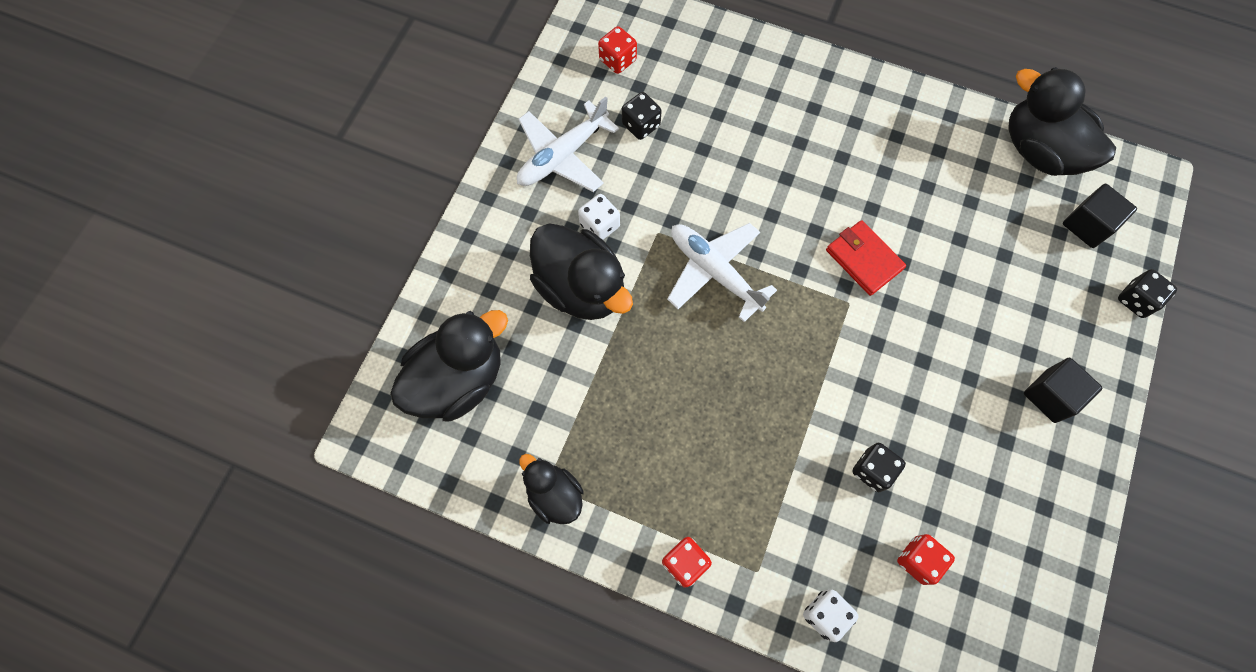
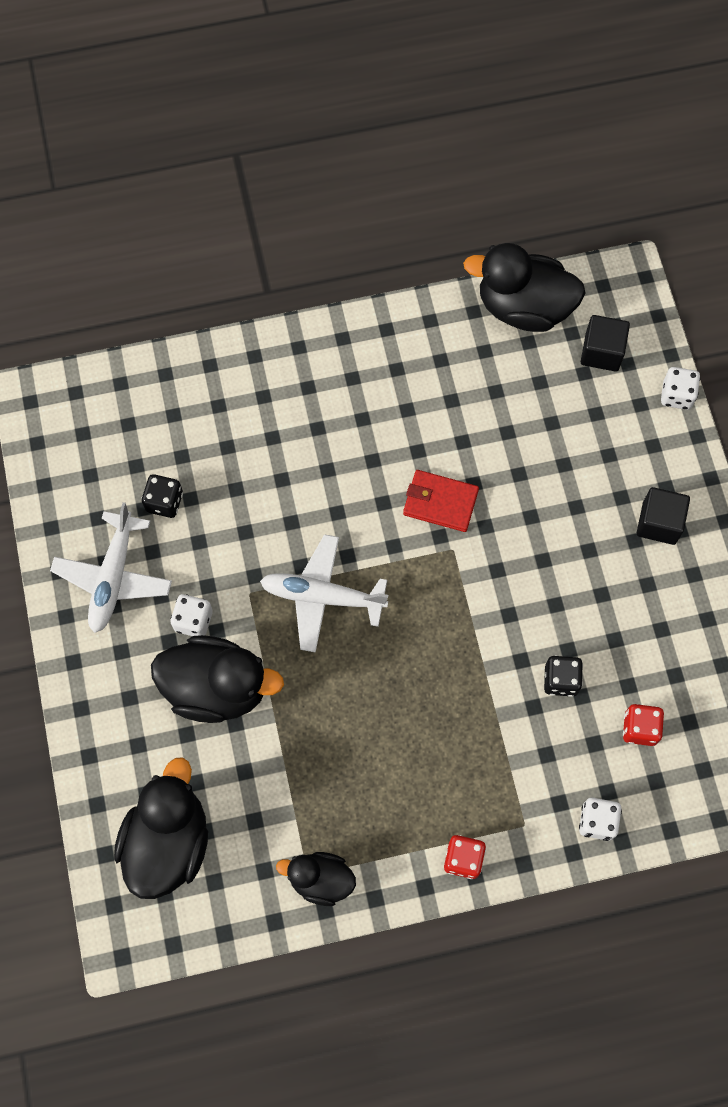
camera: 35 degrees left, 0 degrees up
(617, 60) = (98, 452): red dice -> none
(1136, 300) = (676, 395): black dice -> white dice

